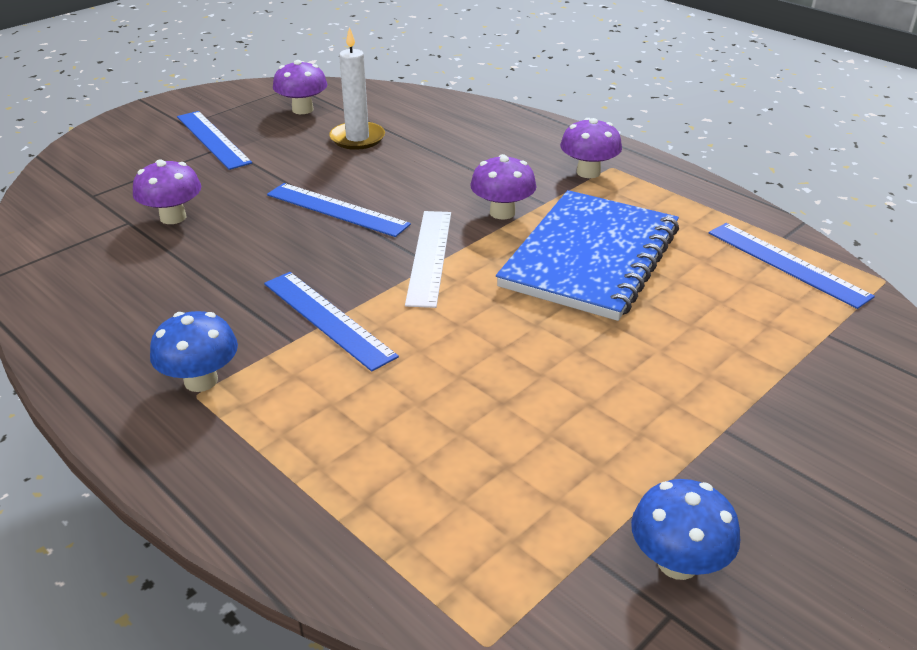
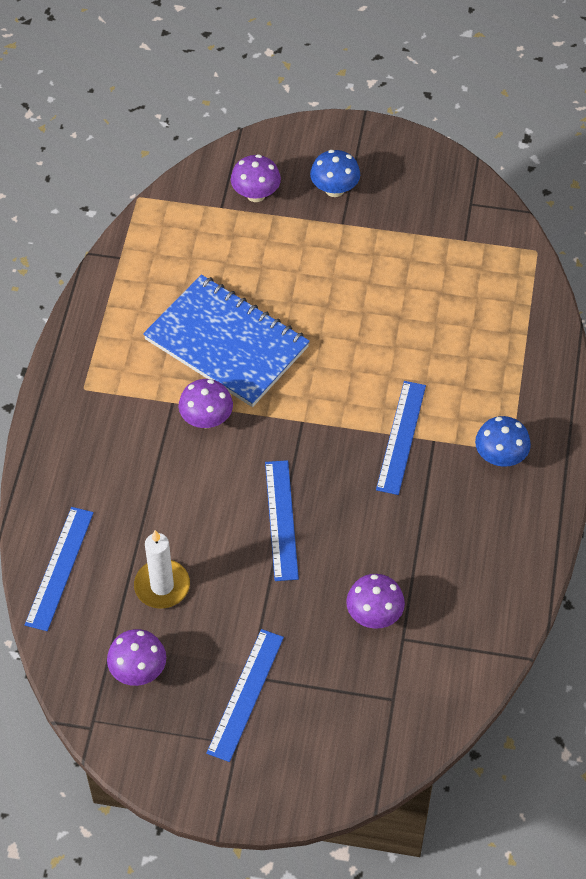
camera: 125 degrees left, 20 degrees up
(429, 256) = (295, 428): white ruler -> none
(588, 172) = (104, 398): purple mushroom -> purple mushroom (256, 194)
(590, 257) = (226, 343): blue notebook -> blue notebook turned 45 degrees clockwise
(677, 562) = (442, 211): blue mushroom -> blue mushroom (334, 189)
(786, 264) = (155, 246): blue ruler -> blue ruler (60, 568)

